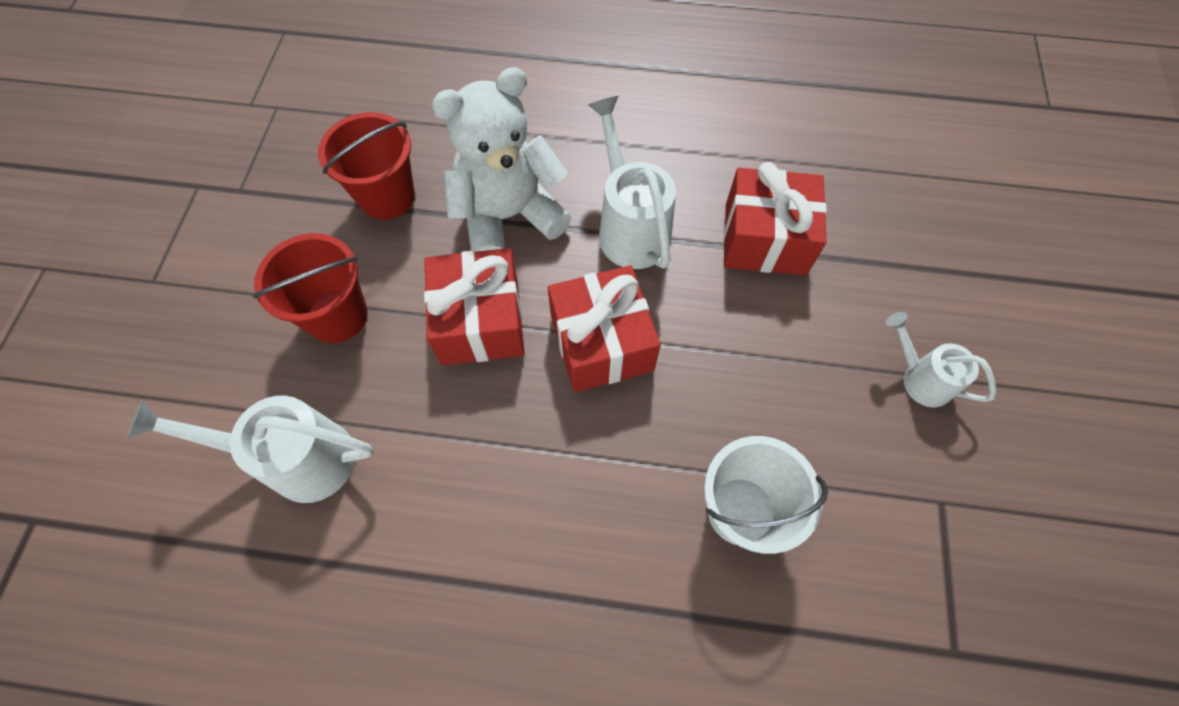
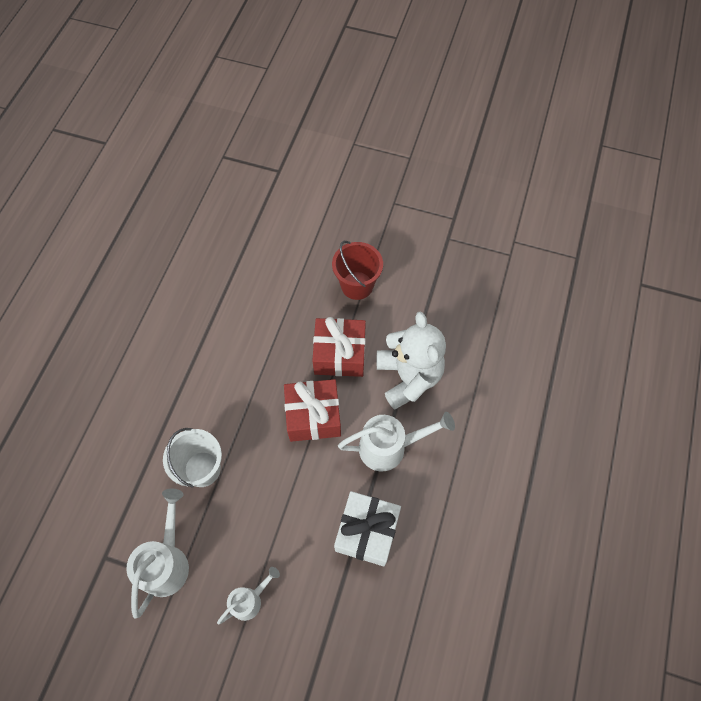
camera: 100 degrees right, 0 degrees up
(298, 459) = (281, 268): white watering can -> white watering can (167, 562)
(387, 197) = (433, 312): red bucket -> none
(765, 239) = (367, 532): red gift -> white gift

